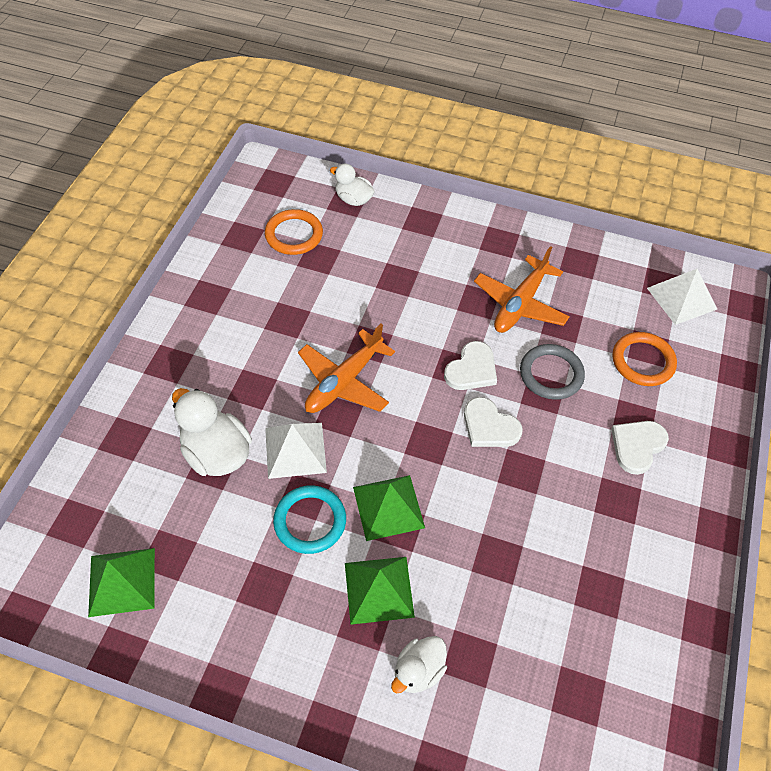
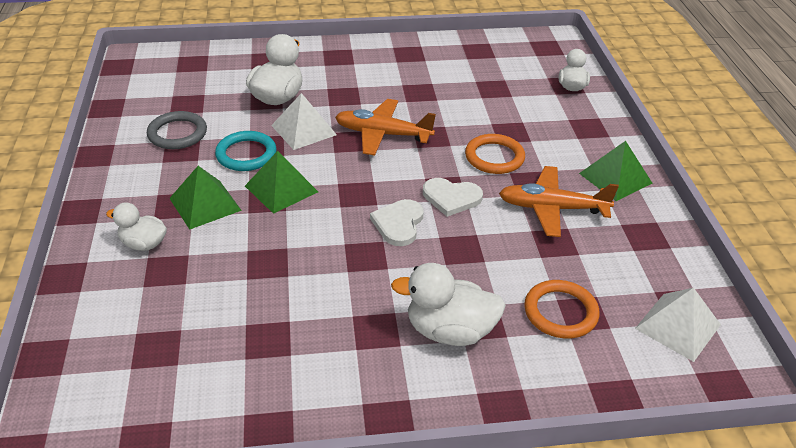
camera: 65 degrees right, 15 degrees down
(122, 581) = (158, 93): green pyramid -> green pyramid (615, 178)
(294, 235) = (504, 71): orange ring -> orange ring (494, 157)
(551, 374) = (487, 248): grey ring -> grey ring (177, 133)
(637, 446) = (449, 331): white heart -> white duck

